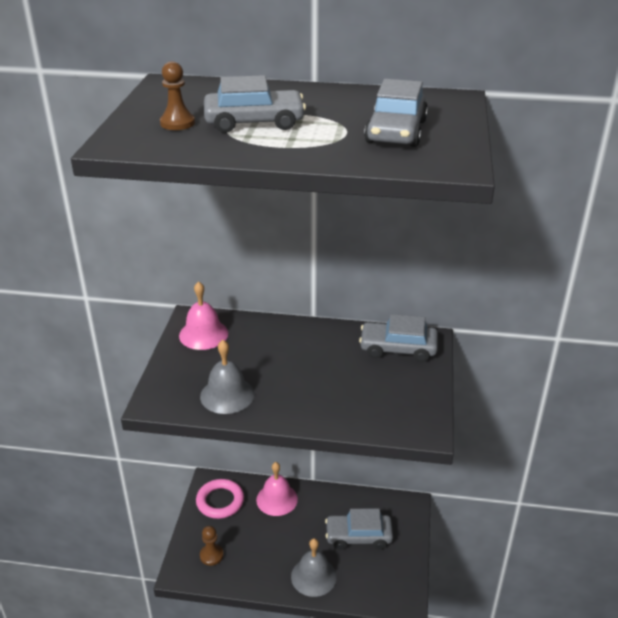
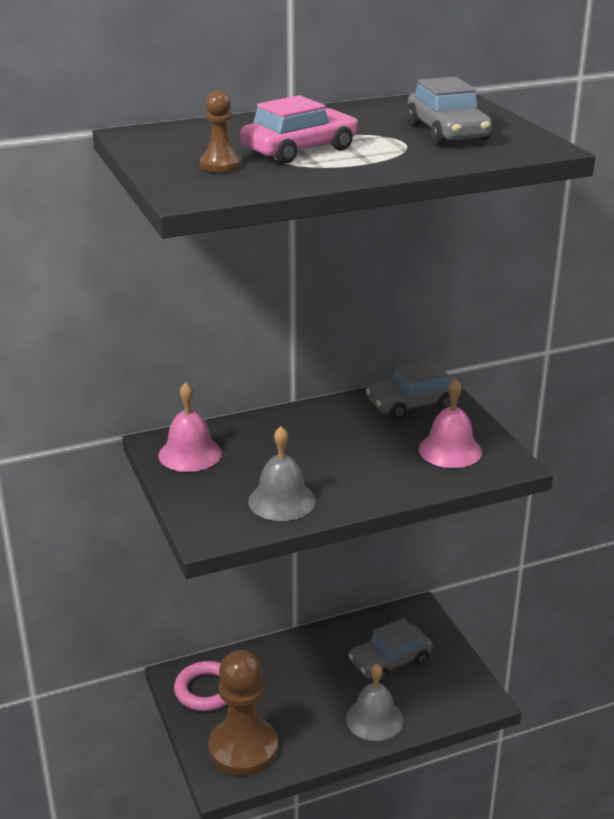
camera: 30 degrees left, 5 degrees down
(211, 555) = (243, 748): brown pawn -> brown pawn, size x2.22
(254, 122) = (299, 150): grey car -> pink car
(277, 499) = (271, 661): pink bell -> pink bell (450, 450)

